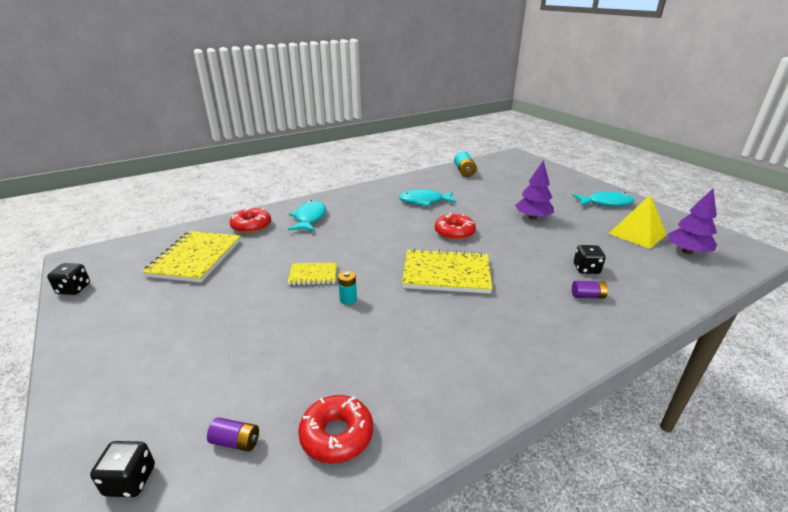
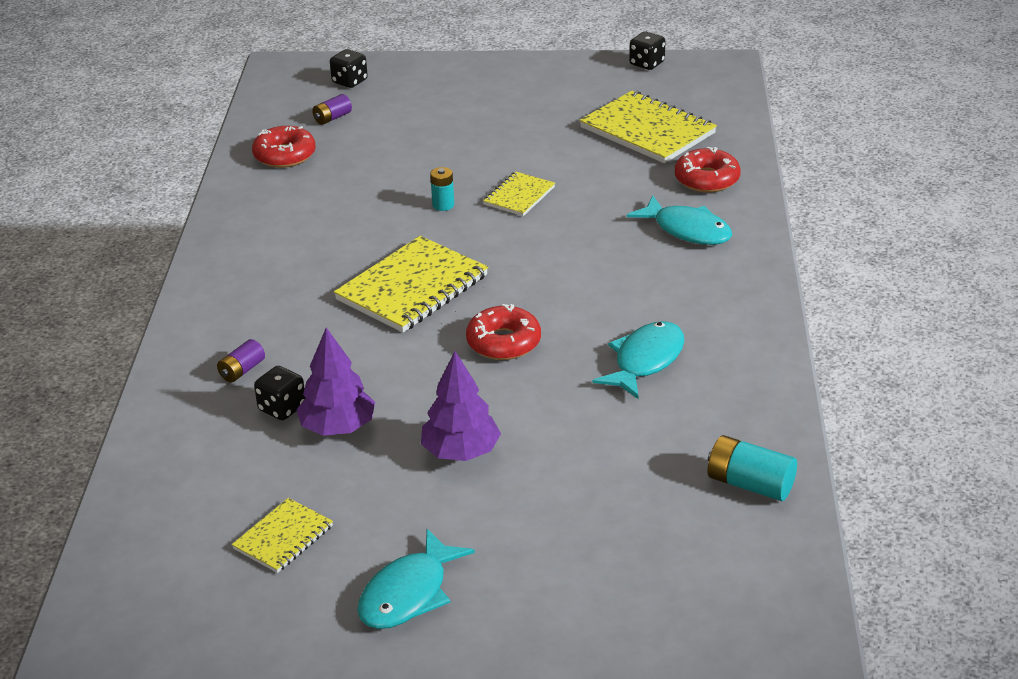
camera: 125 degrees right, 5 degrees up
(637, 234) = (283, 537): yellow pyramid -> yellow notebook
(687, 251) = (185, 549): purple tree -> purple tree (338, 427)

